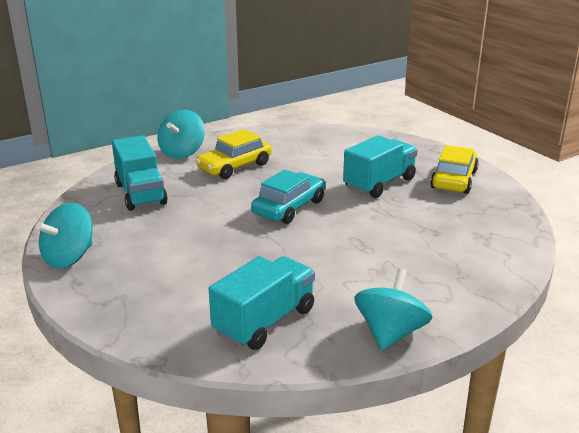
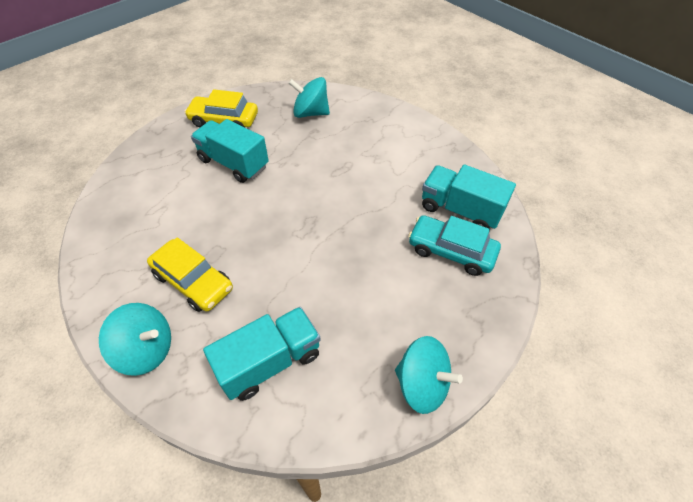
camera: 100 degrees left, 25 degrees up
(289, 207) = (286, 220): turquoise car -> turquoise car (451, 251)
(390, 333) = (446, 149): turquoise spinning top -> turquoise spinning top (310, 113)

